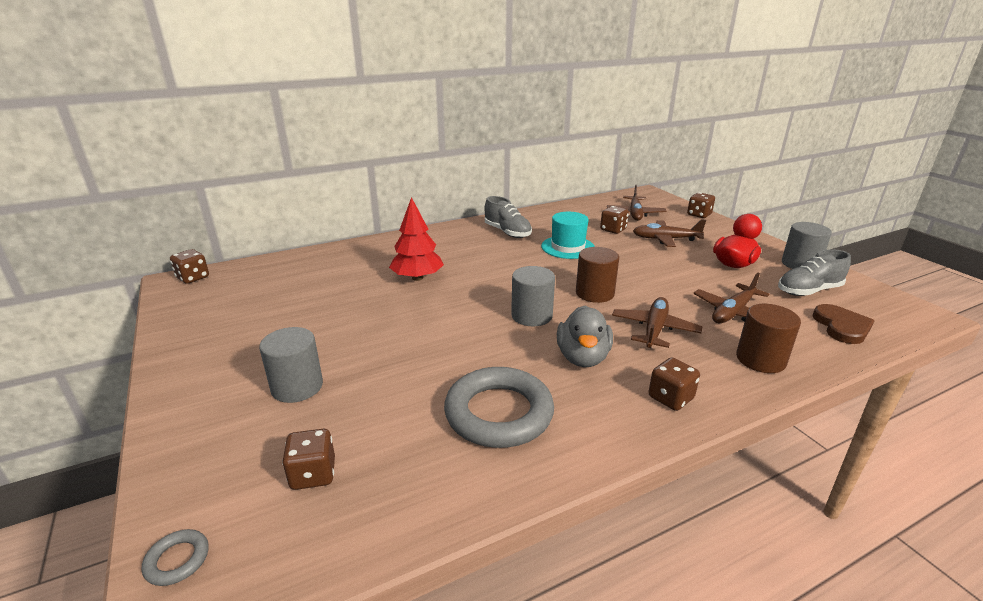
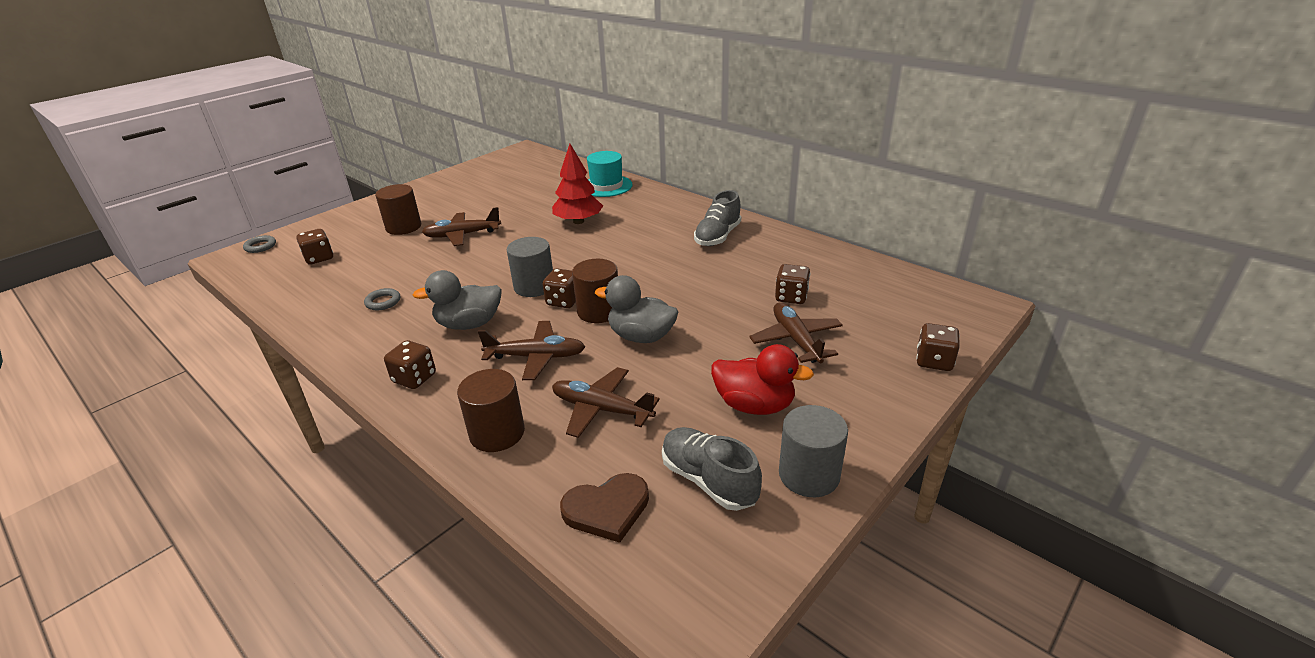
camera: 70 degrees right, 5 degrees up
(193, 278) = (531, 152): brown dice -> brown dice (564, 301)
(297, 387) = (403, 227): grey cylinder -> brown cylinder
(499, 413) = (383, 302): grey ring -> grey ring, size x0.41
(568, 247) = (707, 277): turquoise hat -> turquoise hat (606, 186)
(635, 214) = (871, 305): brown plane -> brown plane (462, 235)
(641, 283) = (641, 336): none -> grey duck

